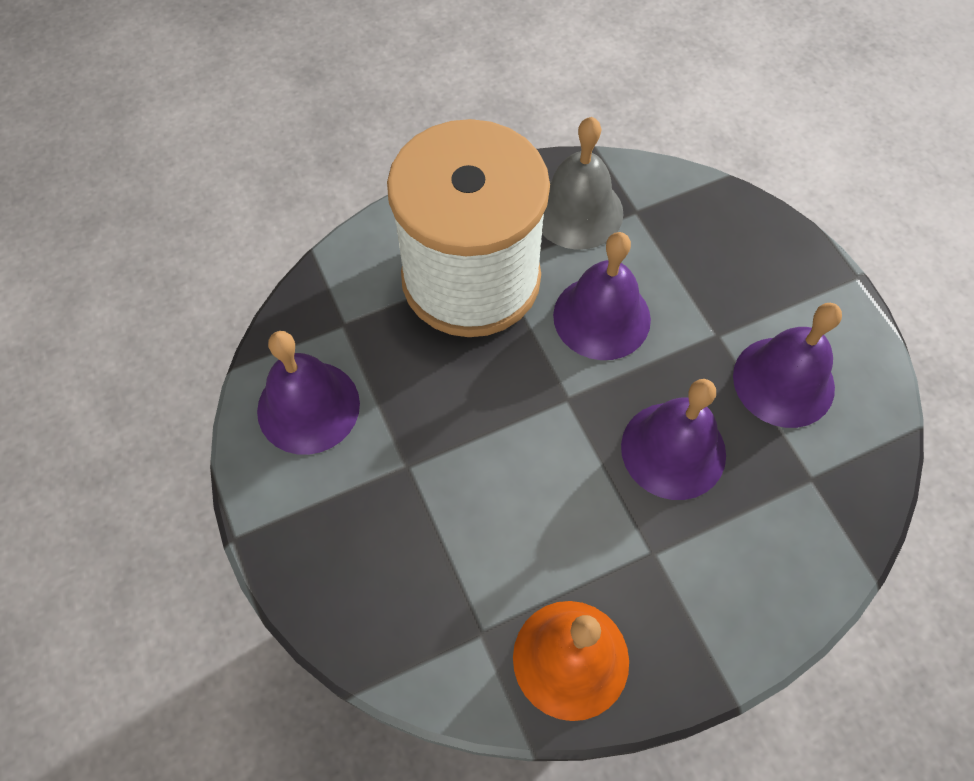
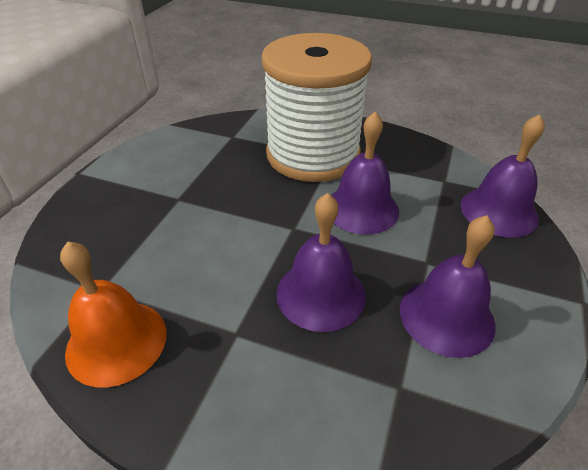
camera: 45 degrees right, 20 degrees down
(308, 407) = (174, 152): purple bell -> purple bell (498, 211)
(577, 211) = (407, 162): grey bell -> none

